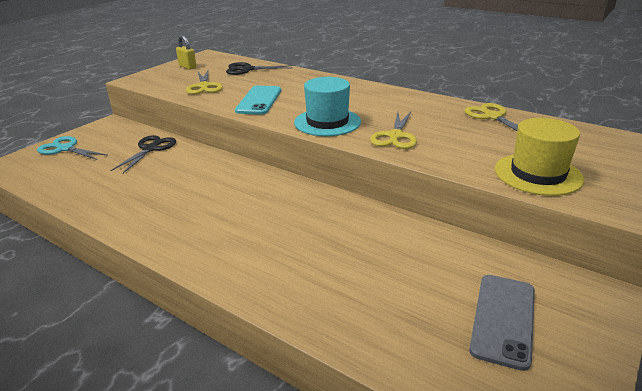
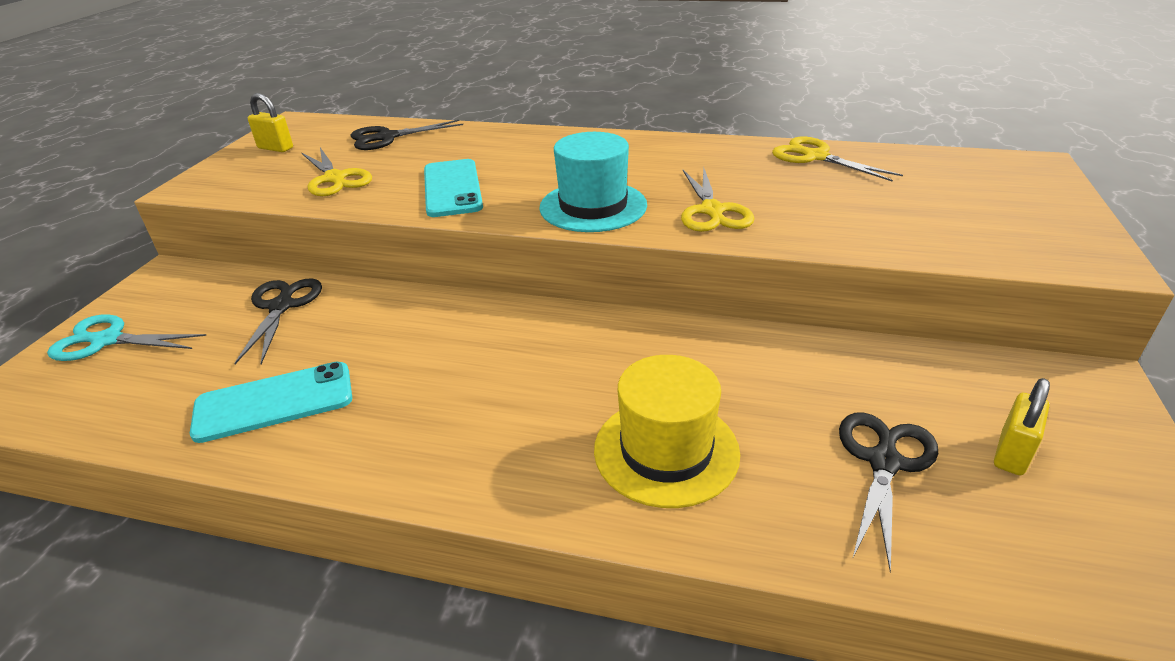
camera: 20 degrees left, 5 degrees up
(117, 192) = (274, 402): none -> turquoise phone
(414, 301) = (884, 461): none -> black scissors
(503, 319) = (1011, 454): grey phone -> yellow padlock
(538, 174) = (944, 231): yellow hat -> yellow hat (666, 451)

